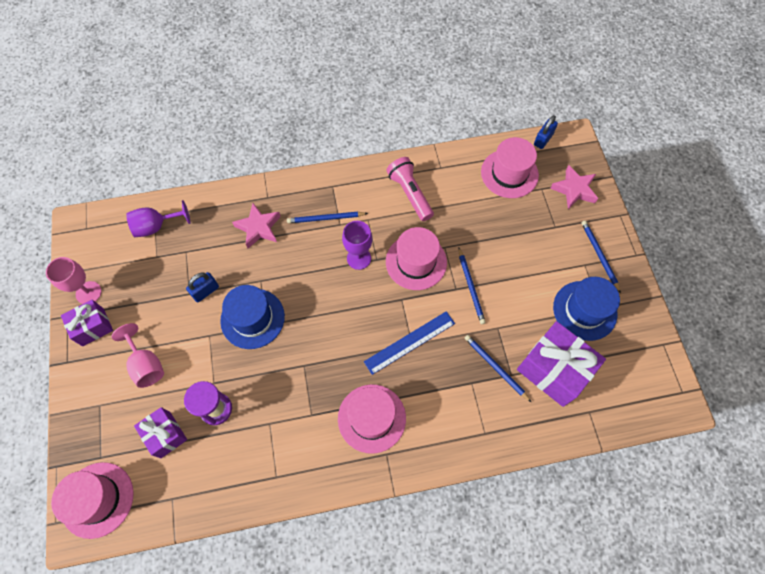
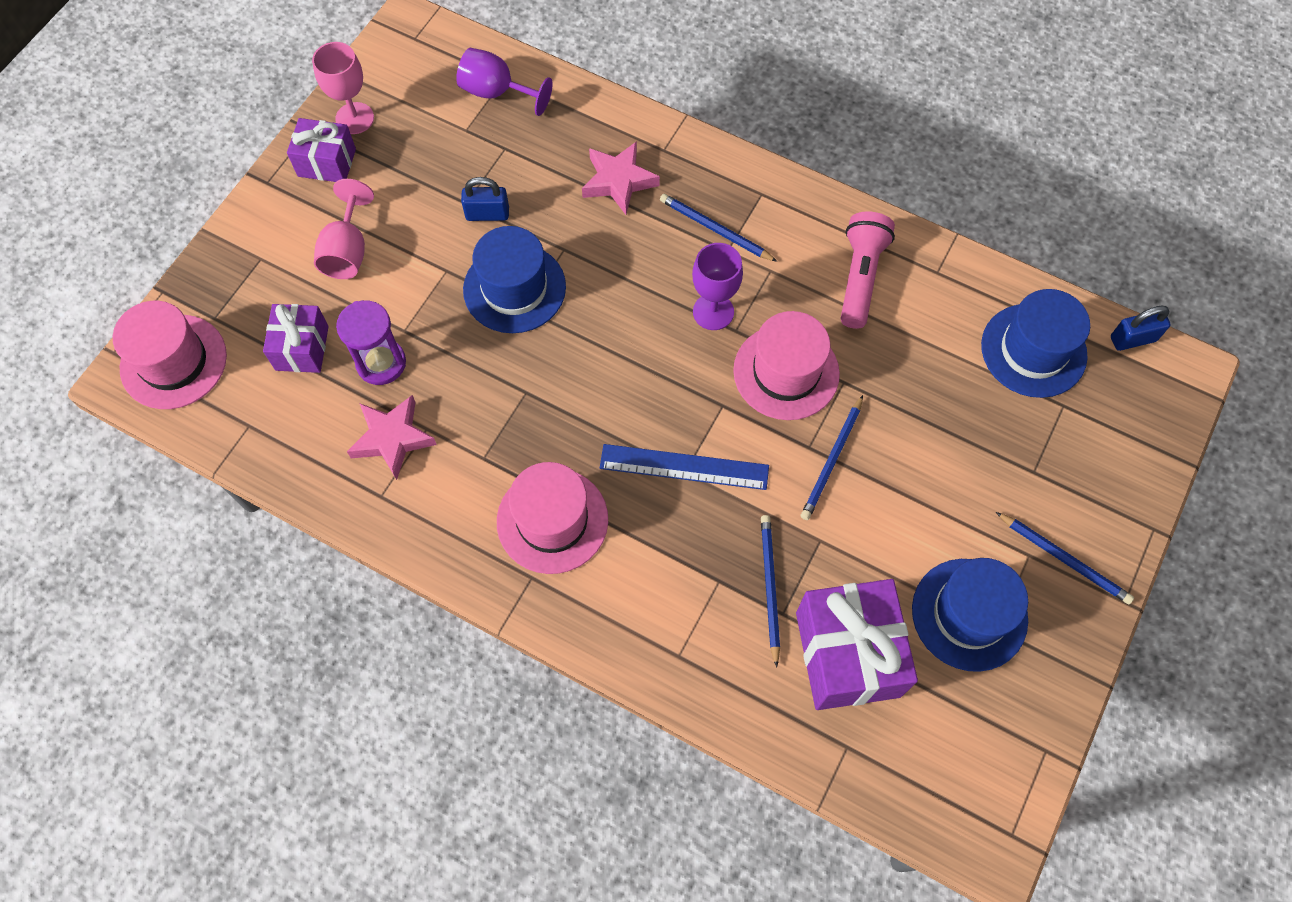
camera: 40 degrees right, 0 degrees up
(509, 173) = (1033, 350): pink hat -> blue hat
(574, 190) = (1114, 442): pink star -> pink star (392, 439)
(599, 255) = (1064, 559): blue pencil -> blue pencil turned 105 degrees clockwise

